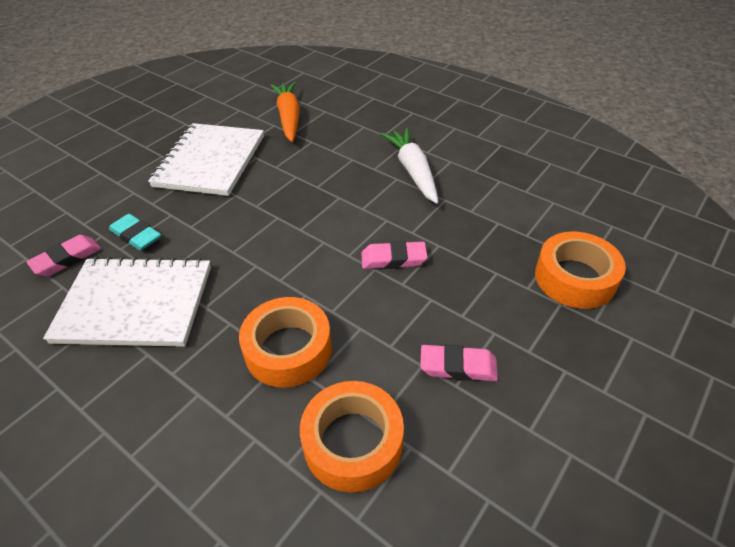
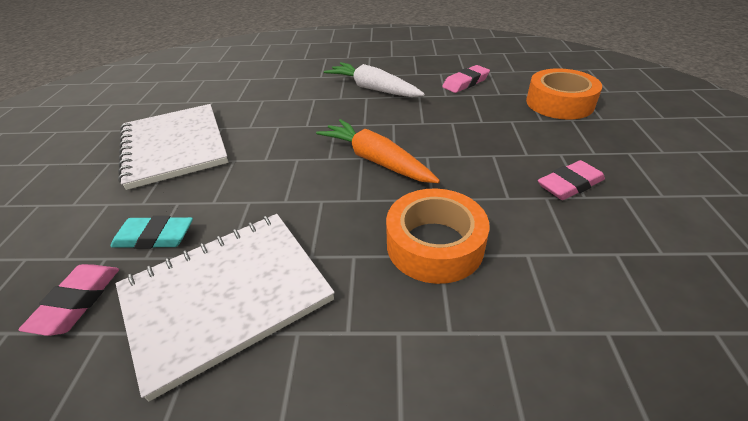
camera: 35 degrees left, 5 degrees down
(289, 118) = (221, 92): orange carrot -> orange carrot (376, 160)
(353, 442) = (577, 278): orange tape -> none
(393, 259) = (432, 144): pink eraser -> pink eraser (465, 82)

